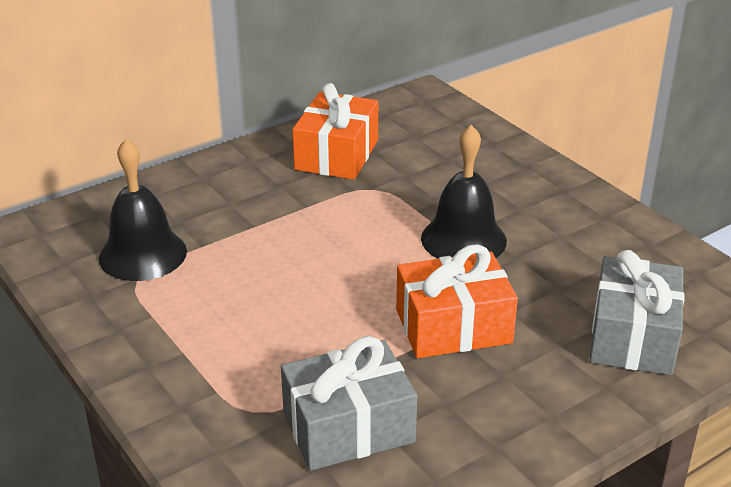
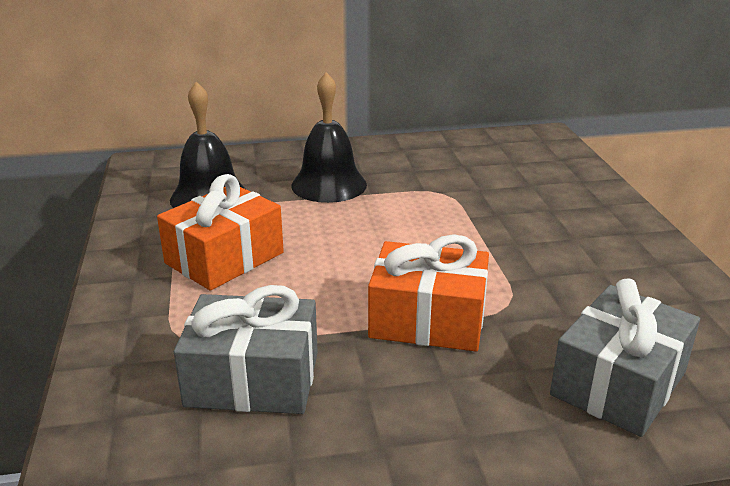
camera: 25 degrees right, 5 degrees down
(337, 155) = (430, 162): orange gift -> orange gift (224, 258)
(463, 239) = (496, 249): black bell -> black bell (329, 185)

